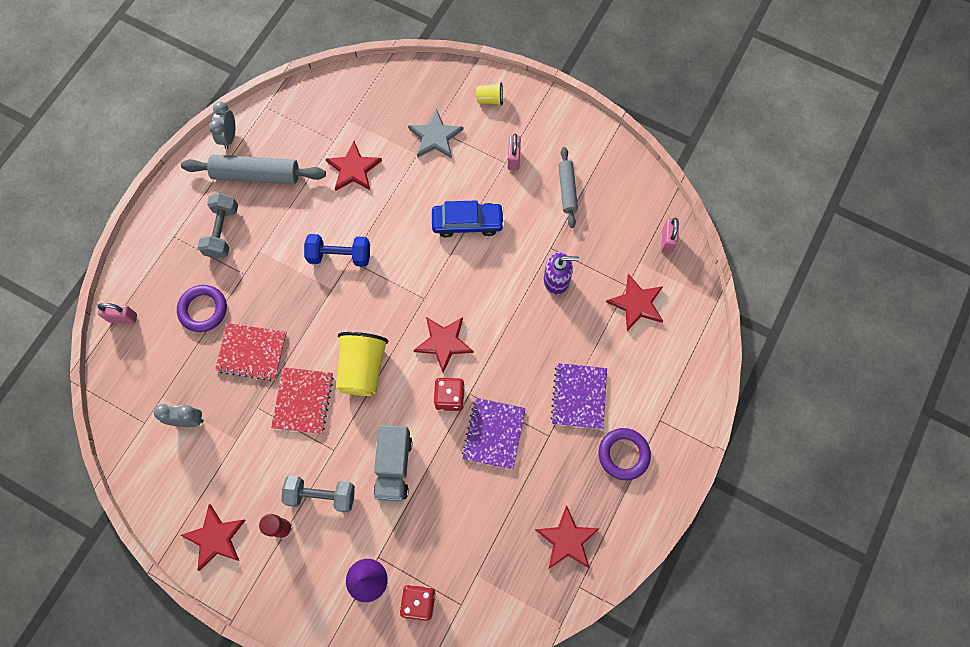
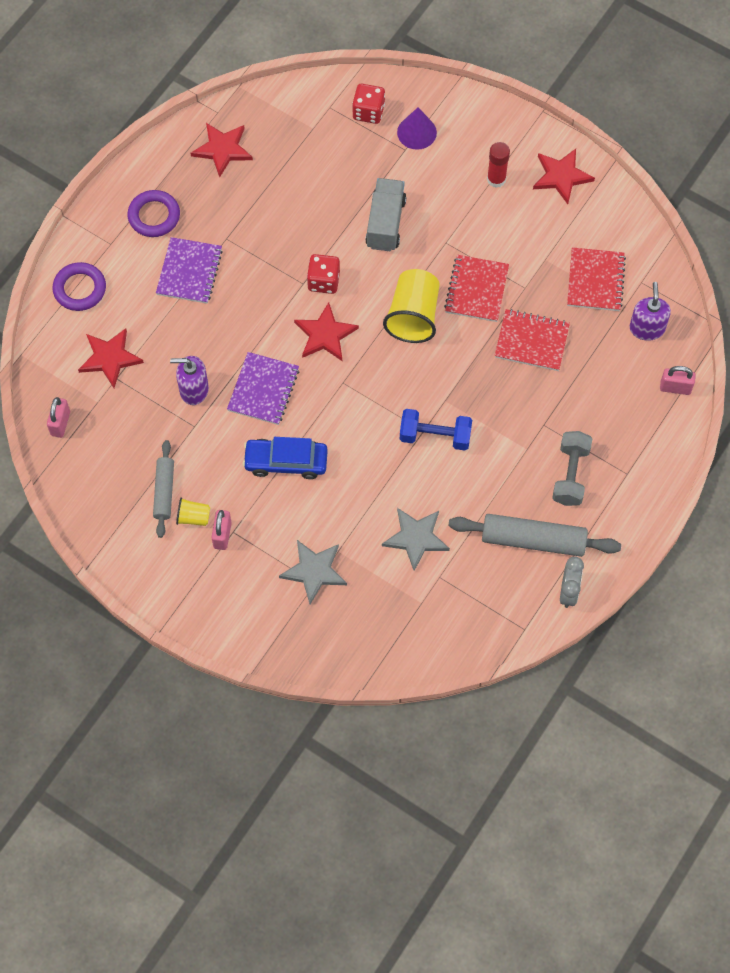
camera: 175 degrees left, 5 degrees down
(143, 374) = (647, 328): none -> purple soap dispenser
(188, 420) = (595, 281): grey clock -> red notebook
(203, 310) = (587, 389): purple ring -> purple ring (80, 289)
(321, 495) = (458, 204): grey dumbbell -> none
(353, 169) = (416, 538): red star -> grey star
(490, 99) = (241, 615): yellow cup -> yellow cup (193, 517)
(493, 434) = (282, 244): purple notebook -> purple notebook (263, 390)

